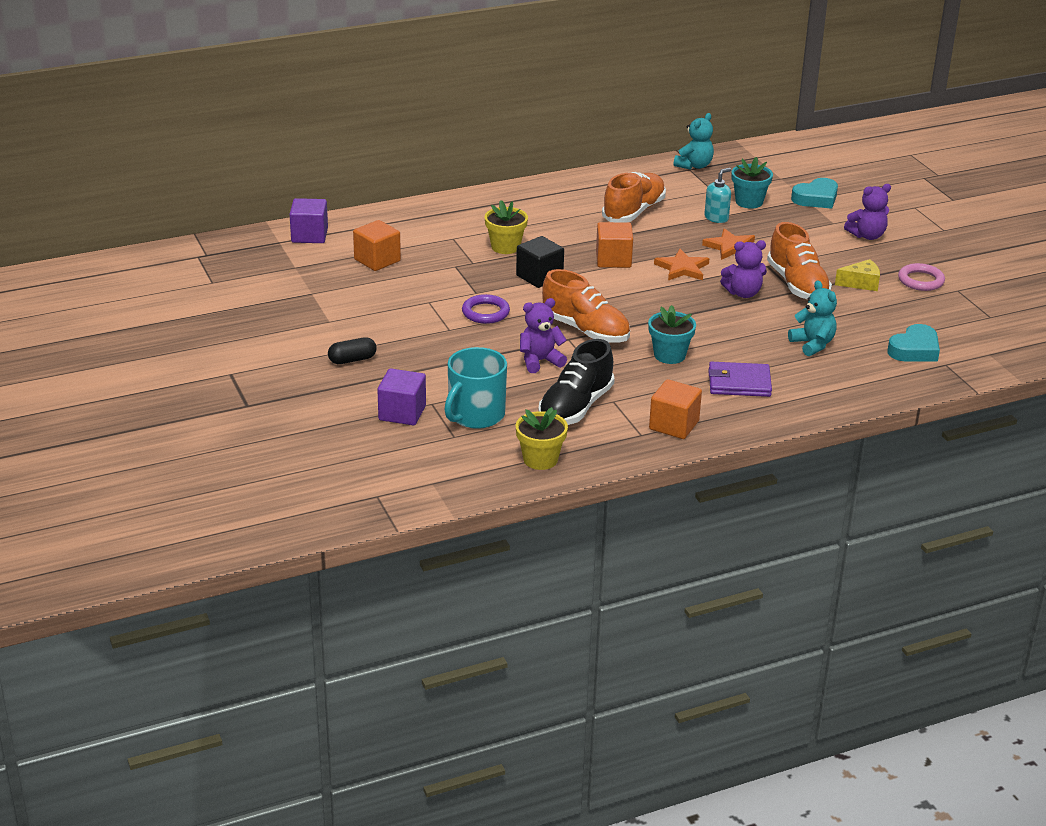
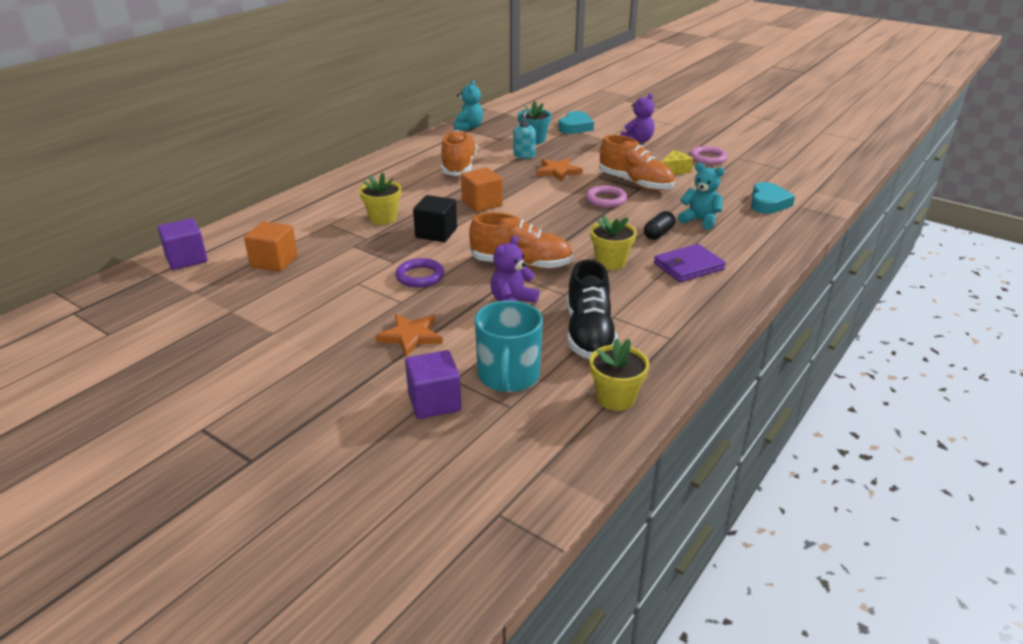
camera: 30 degrees left, 0 degrees up
(352, 360) = (331, 364): black capsule -> black capsule (658, 234)
(669, 355) = (610, 262): turquoise flower pot -> yellow flower pot
(674, 425) = (685, 320): orange cube -> none
(682, 268) = (541, 195): orange star -> orange star (411, 336)
(743, 293) = (606, 200): purple teddy bear -> pink ring

